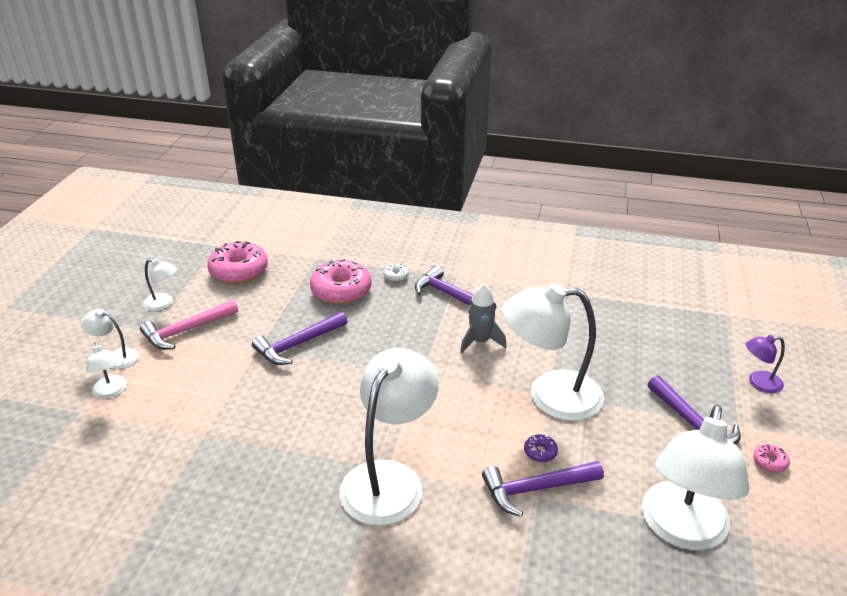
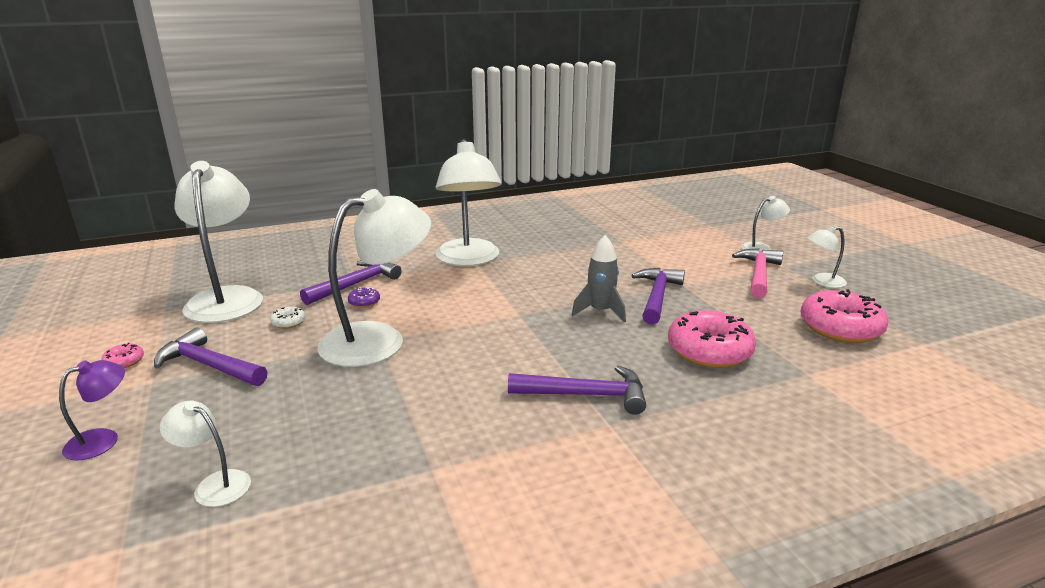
camera: 145 degrees right, 10 degrees down
(111, 392) = (718, 236): white lamp -> white lamp (214, 484)
(396, 276) = (683, 391): white donut -> white donut (288, 322)
(480, 342) = (492, 359): grey rocket -> grey rocket (600, 311)

